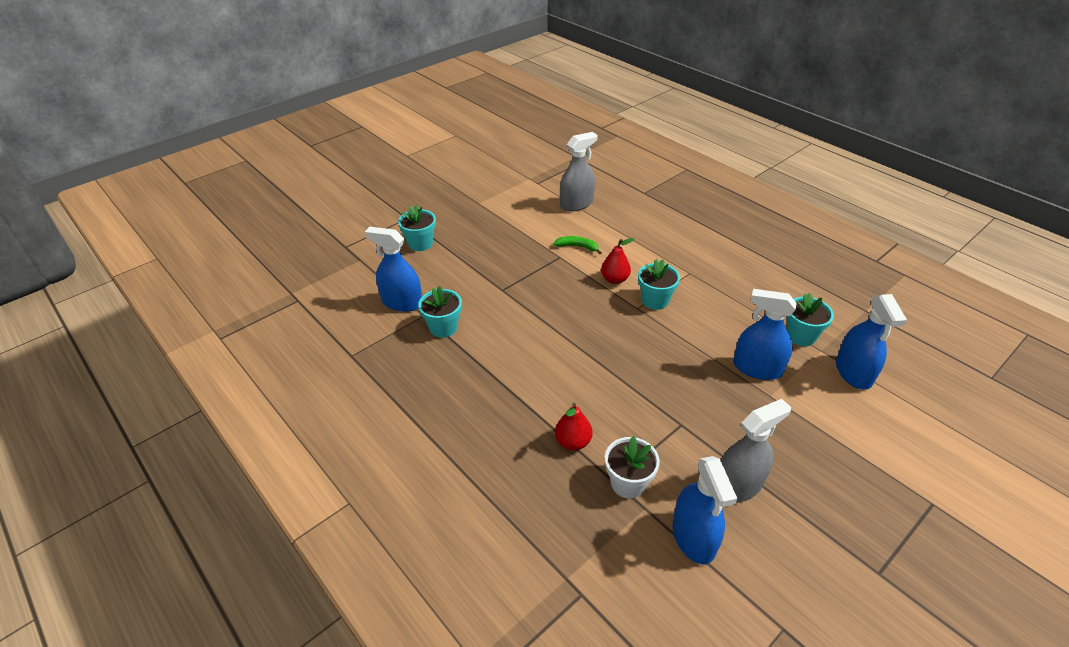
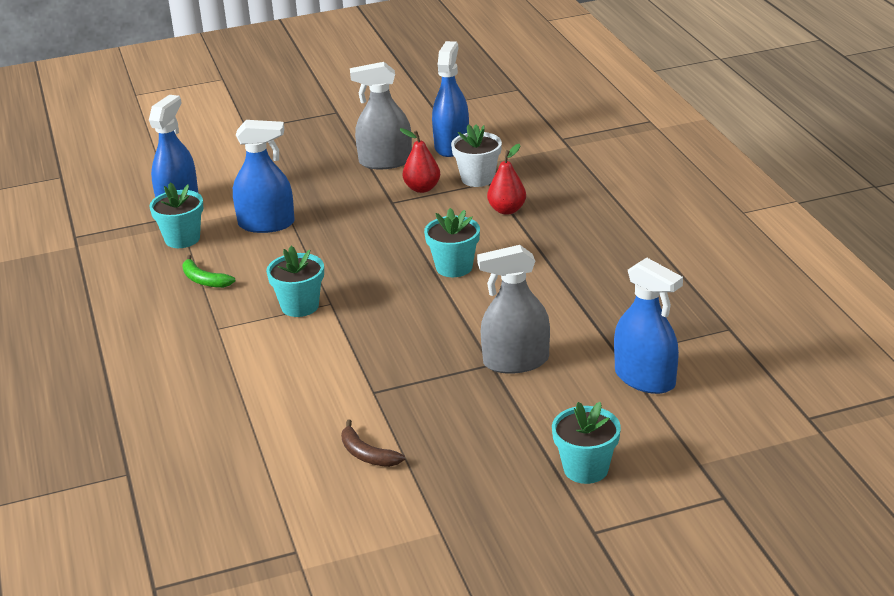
camera: 155 degrees left, 10 degrees down
(443, 327) = (596, 334): turquoise flower pot -> turquoise flower pot (454, 267)
(537, 225) = (367, 454): none -> brown banana
(576, 204) = (265, 480): grey spray bottle -> grey spray bottle (516, 361)
(577, 246) = (333, 401): green banana -> green banana (204, 280)
(615, 279) = (325, 342): red pear -> red pear (422, 188)
(757, 368) = (266, 224): blue spray bottle -> blue spray bottle turned 45 degrees counterclockwise

